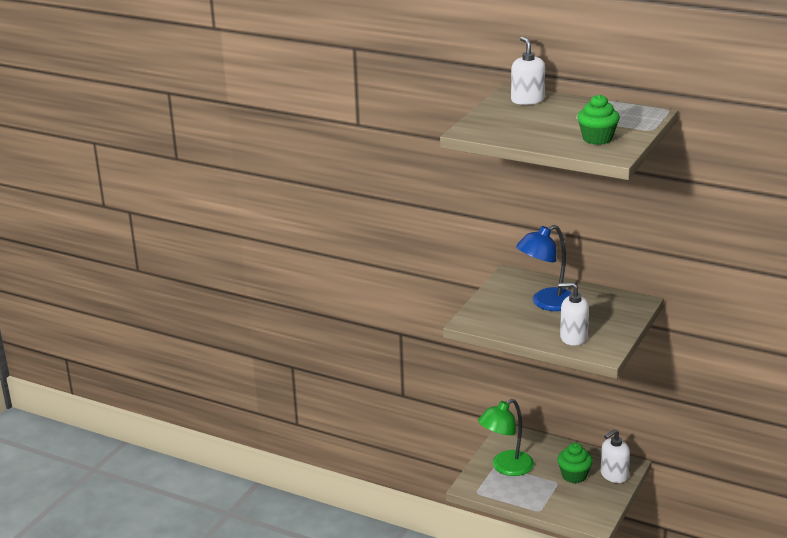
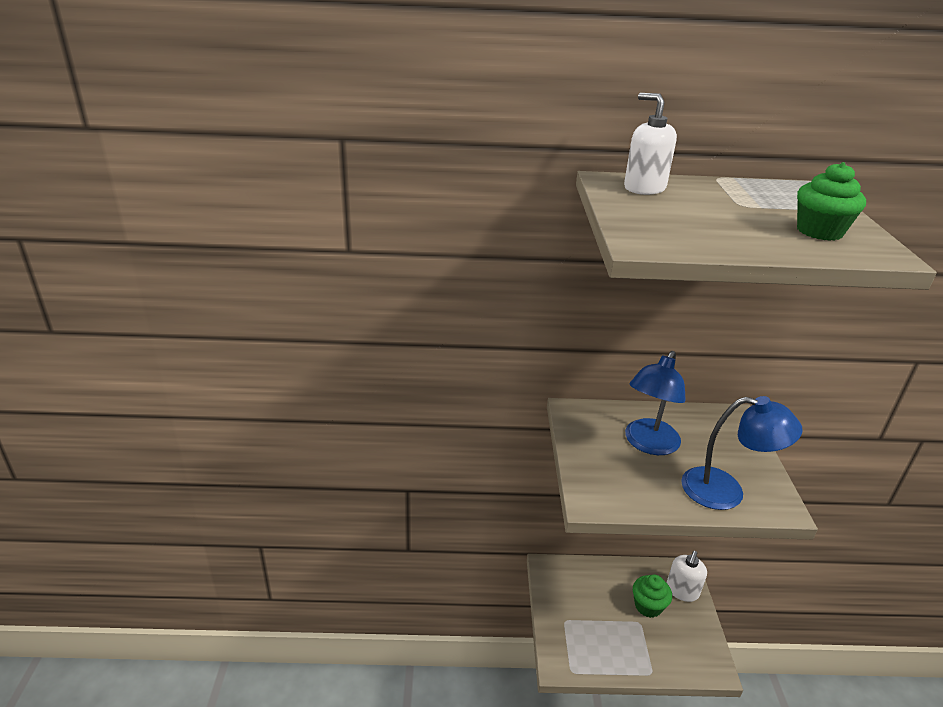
camera: 30 degrees left, 5 degrees up
(506, 467) = (577, 620): green lamp -> none
(573, 337) = (726, 491): white soap dispenser -> blue lamp

